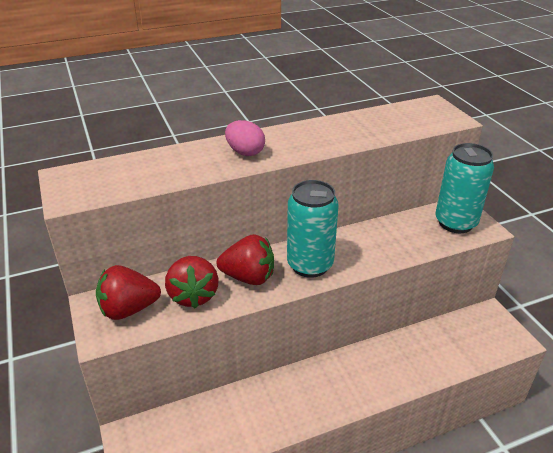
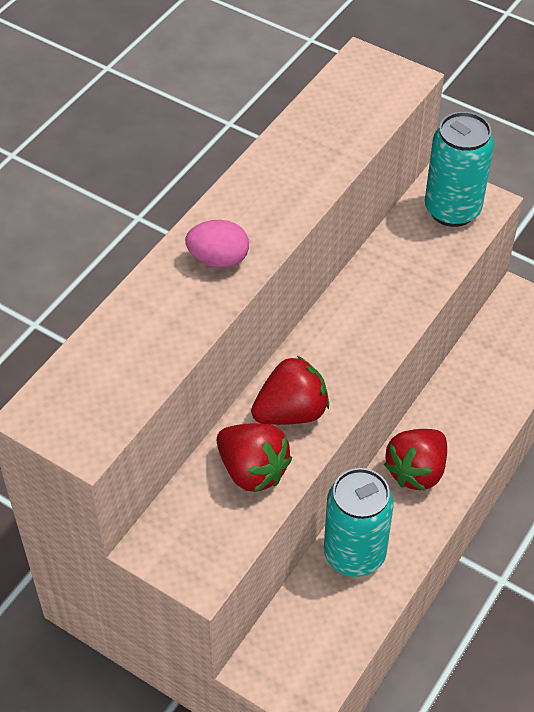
camera: 35 degrees left, 15 degrees up
(128, 309) = (198, 530): red strawberry -> red strawberry (416, 471)
(310, 265) = (343, 357): turquoise can -> turquoise can (354, 554)

